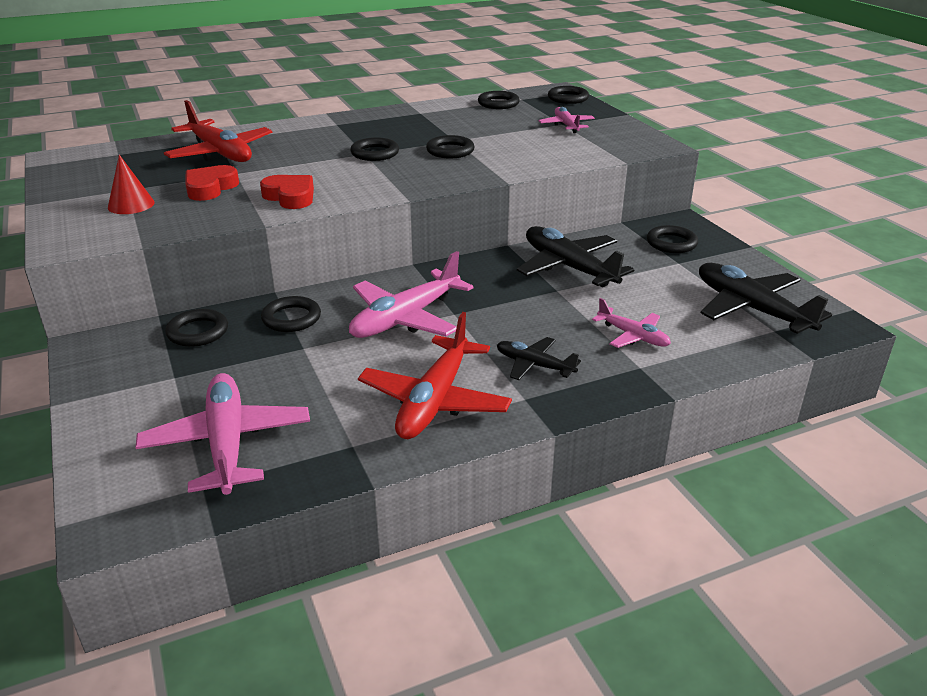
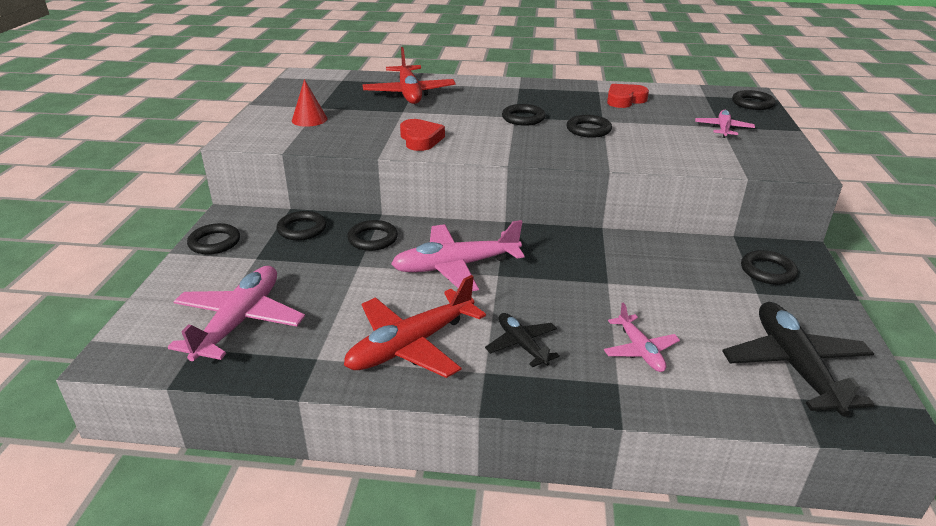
camera: 30 degrees right, 0 degrees up
(210, 188) = (373, 119): red heart -> red heart (624, 100)
(498, 103) = (678, 96): black ring -> black ring (214, 242)
(569, 267) = (639, 264): black plane -> none

